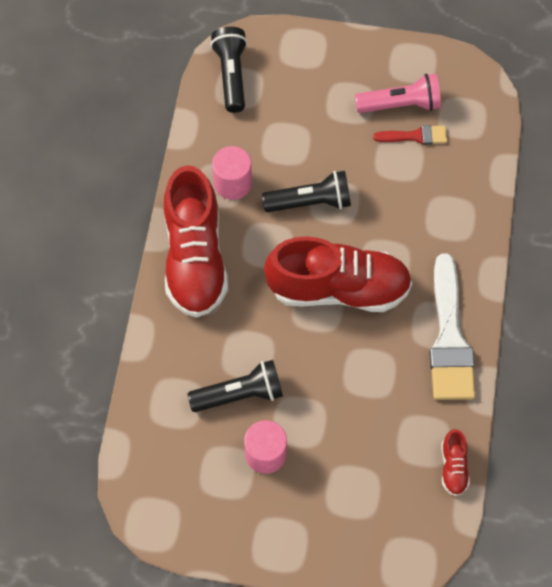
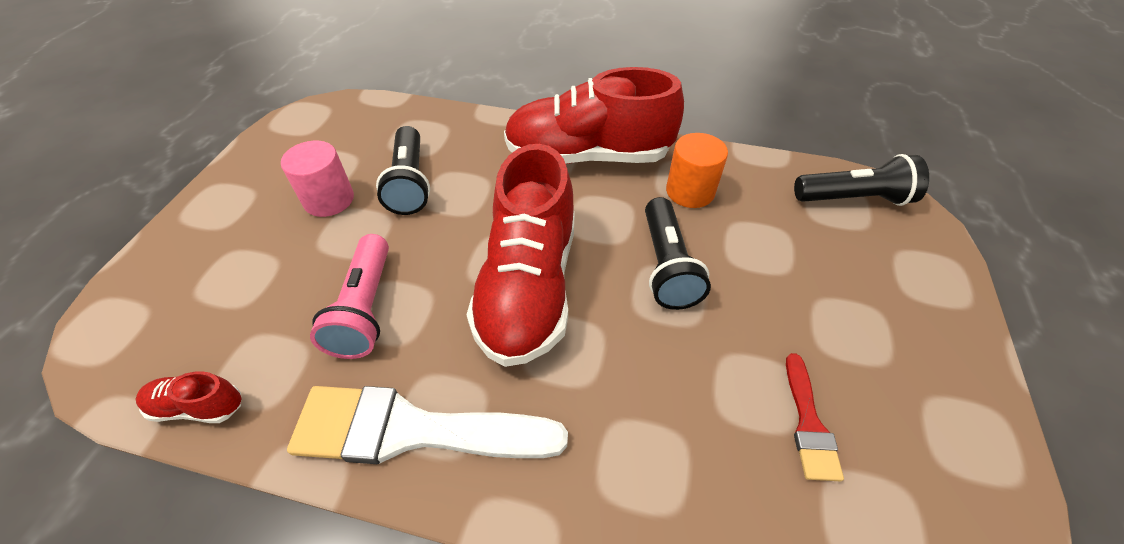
camera: 95 degrees right, 15 degrees down
(232, 183) = (690, 191): pink cylinder -> orange cylinder
(400, 104) = (870, 406): pink flashlight -> pink flashlight (365, 308)

